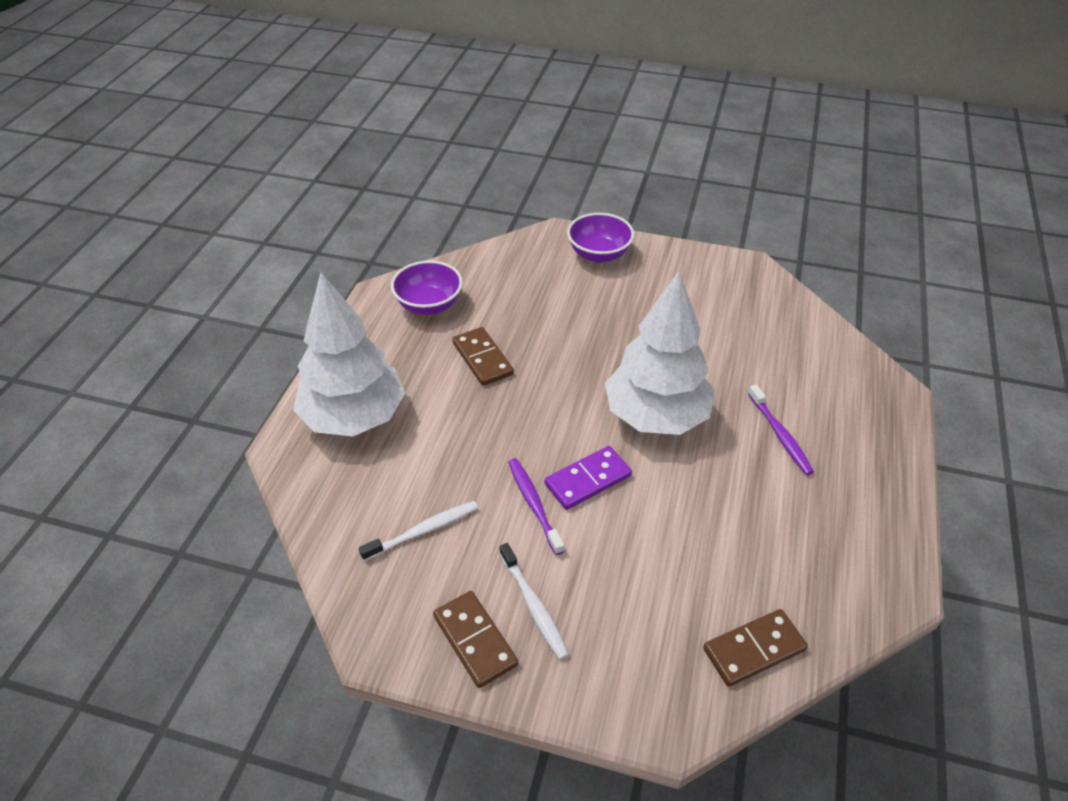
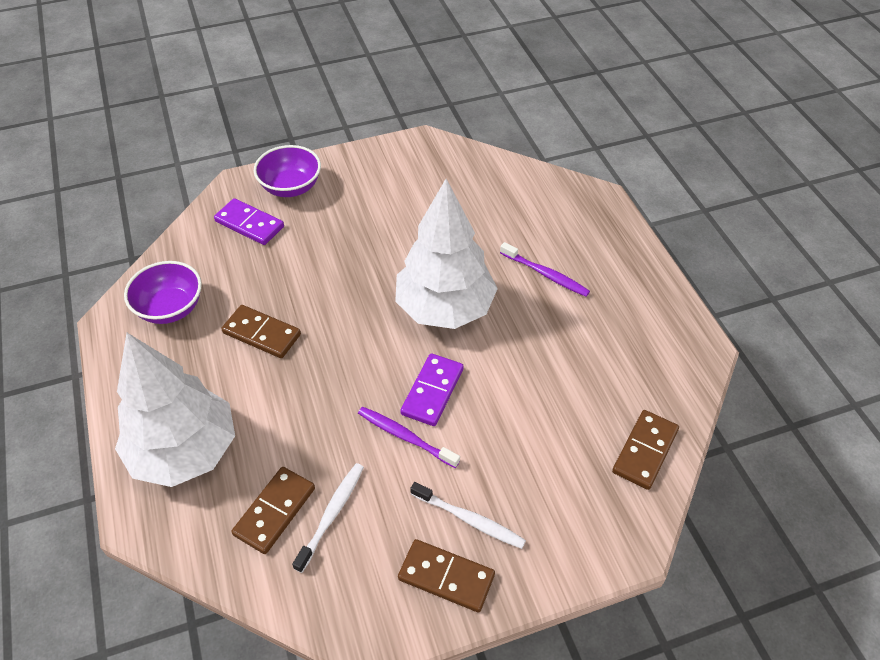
camera: 35 degrees left, 5 degrees up
(382, 501) = (275, 511): none -> brown domino
(541, 268) = (249, 224): none -> purple domino

